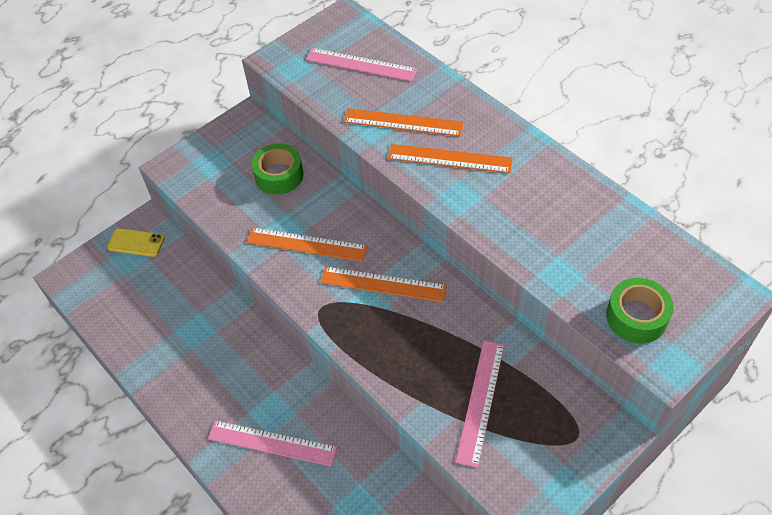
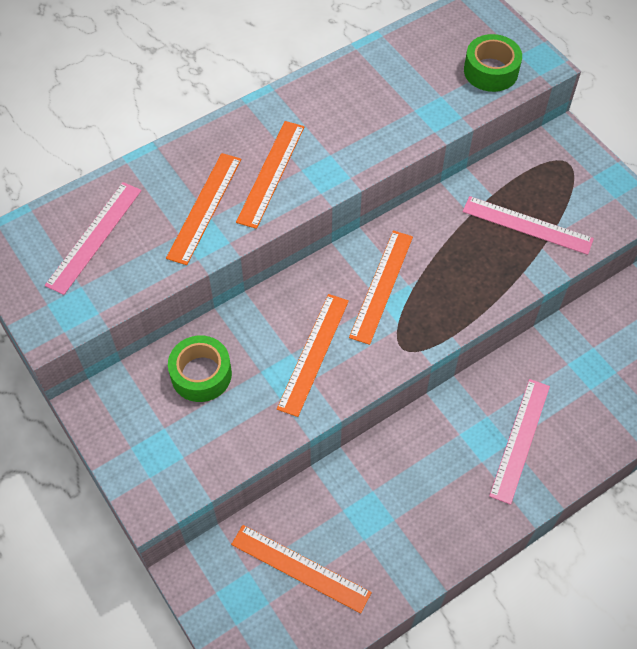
camera: 85 degrees left, 5 degrees up
(136, 243) = (220, 587): yellow phone -> none
(150, 290) = (300, 568): none -> orange ruler

